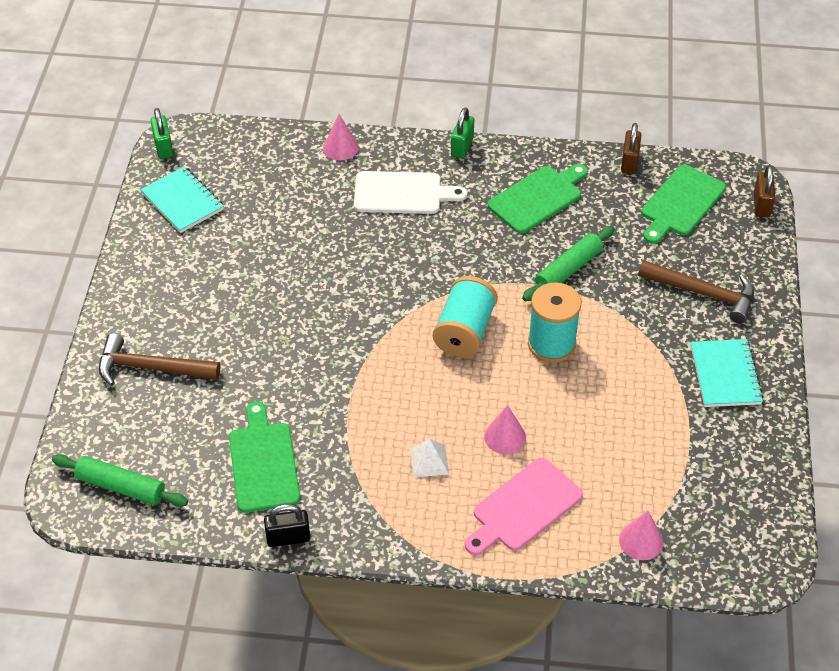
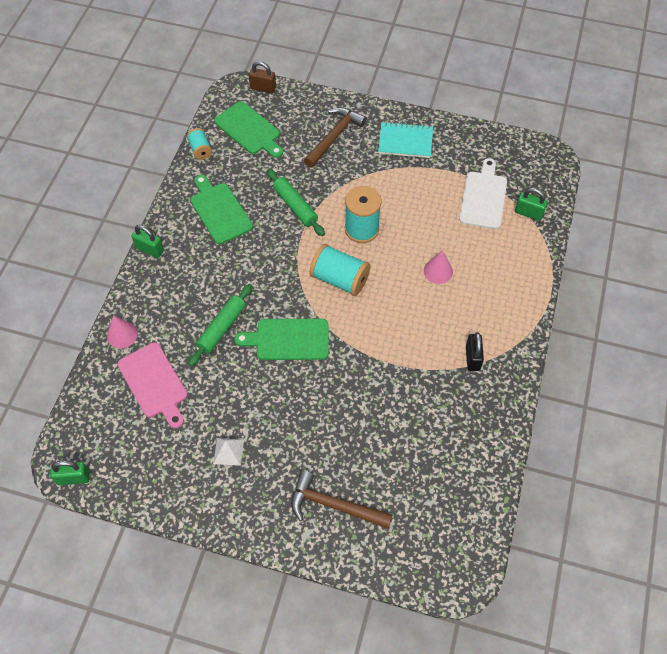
camera: 80 degrees left, 10 degrees up
(121, 487) = (451, 536): green rolling pin -> green rolling pin (222, 328)
(151, 368) = (334, 505): brown hammer -> brown hammer turned 90 degrees clockwise
(183, 201) = (148, 466): turquoise notebook -> none
(263, 463) = (441, 428): green cutting board -> green cutting board (288, 339)
(288, 538) = (509, 419): black padlock -> black padlock (472, 358)
(402, 193) = (189, 298): white cutting board -> white cutting board (483, 197)
(429, 461) = (452, 319): white pyramid -> white pyramid (228, 451)
(523, 507) = (497, 271): pink cutting board -> pink cutting board (154, 383)
(629, 162) = (200, 150): brown padlock -> turquoise spool
(641, 541) = (528, 213): pink cone -> green padlock

